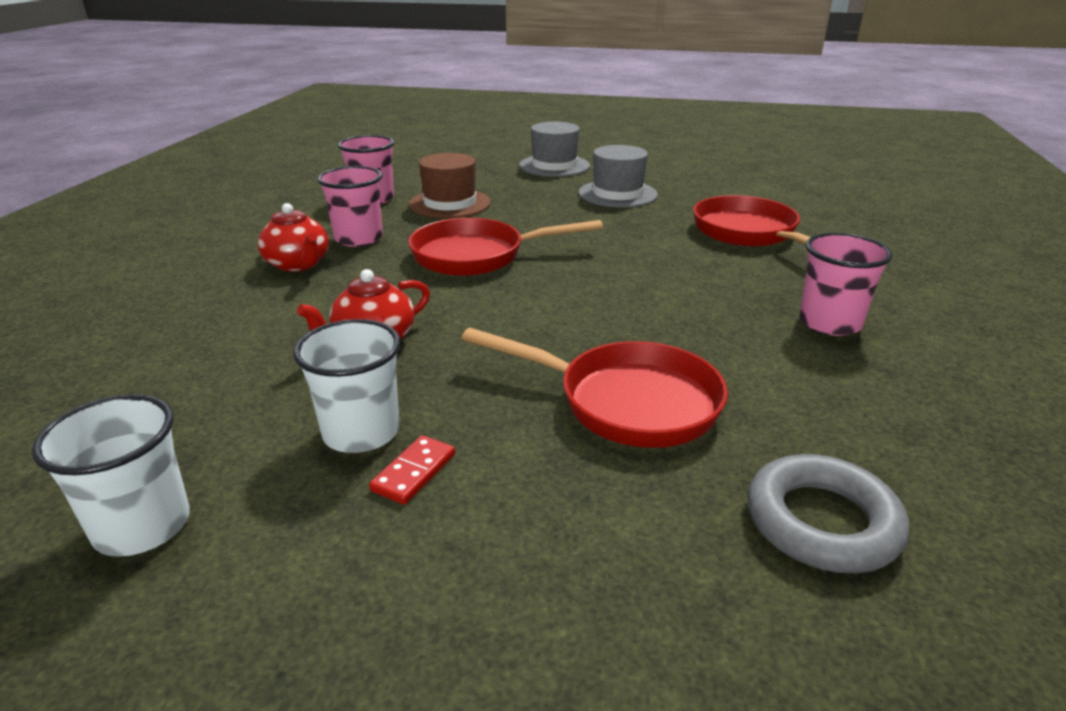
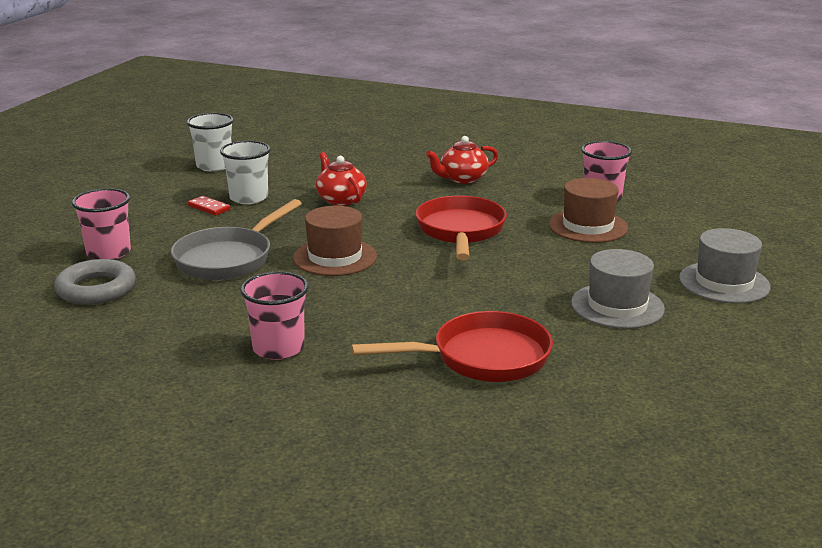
camera: 100 degrees right, 5 degrees down
(358, 238) = (507, 194): pink cup -> pink cup (108, 253)
(581, 320) = (335, 257): none -> brown hat
(626, 402) = (228, 258): red pan -> grey pan

